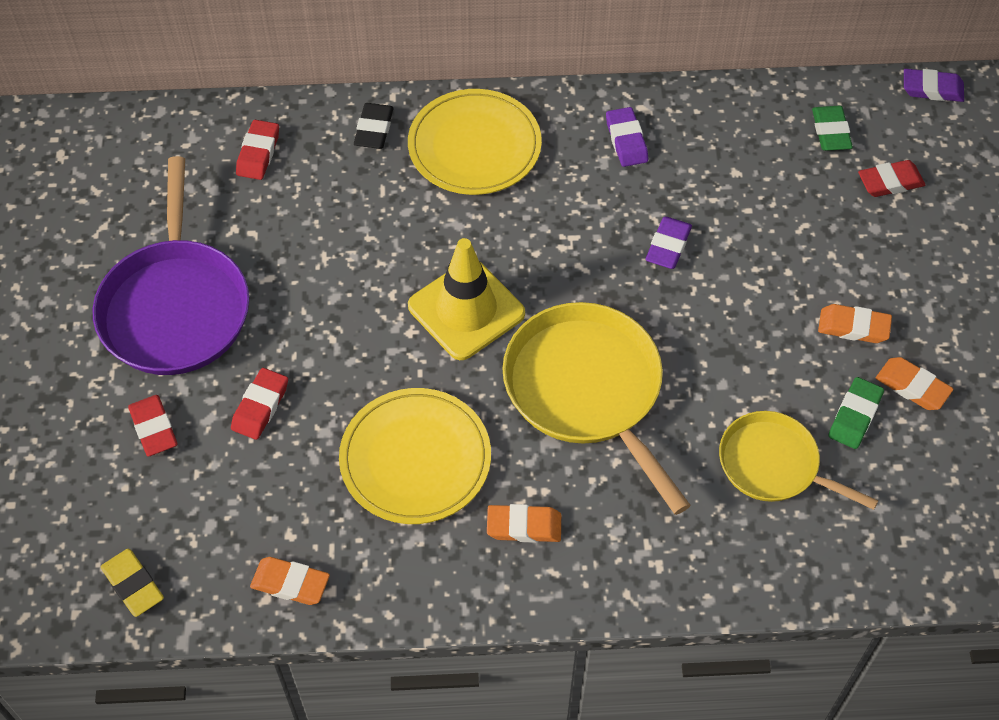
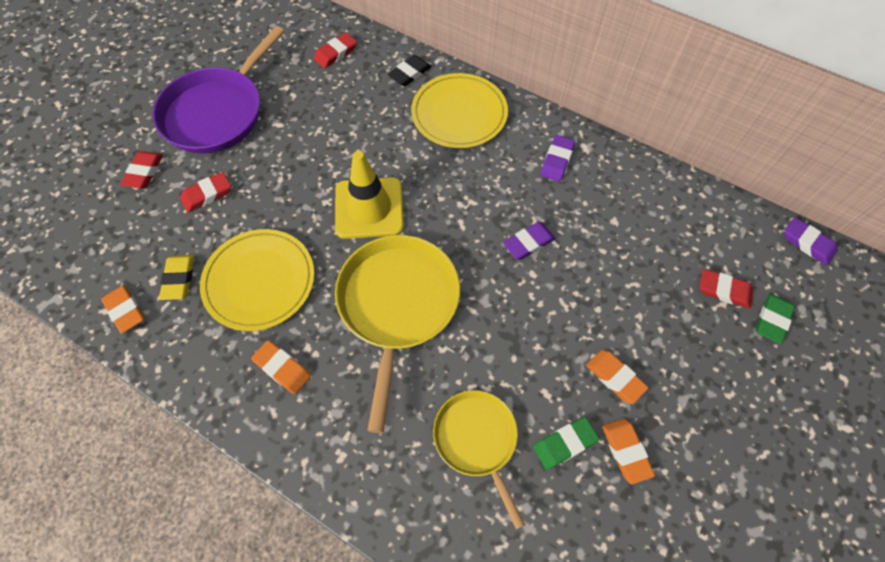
camera: 35 degrees right, 5 degrees up
(133, 585) = (51, 254): yellow eraser -> yellow eraser (179, 279)
(830, 132) = (705, 231): green eraser -> green eraser (772, 320)

